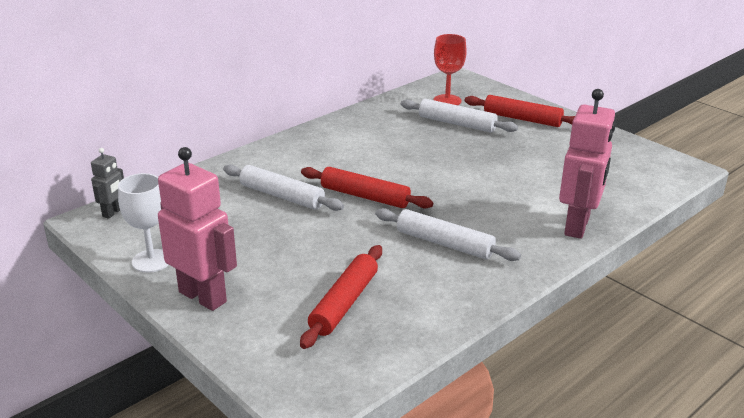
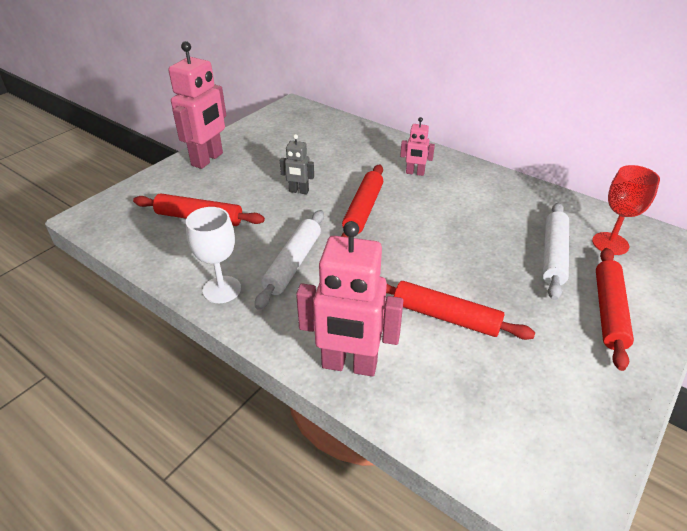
camera: 80 degrees right, 10 degrees up
(113, 212) = (304, 110): grey robot -> grey robot (298, 191)
(151, 261) = (248, 134): white goblet -> white goblet (222, 289)
(282, 196) = (349, 169): white rolling pin -> none
(309, 160) = (415, 173): none -> pink robot
(524, 178) = (445, 316): none -> red rolling pin

